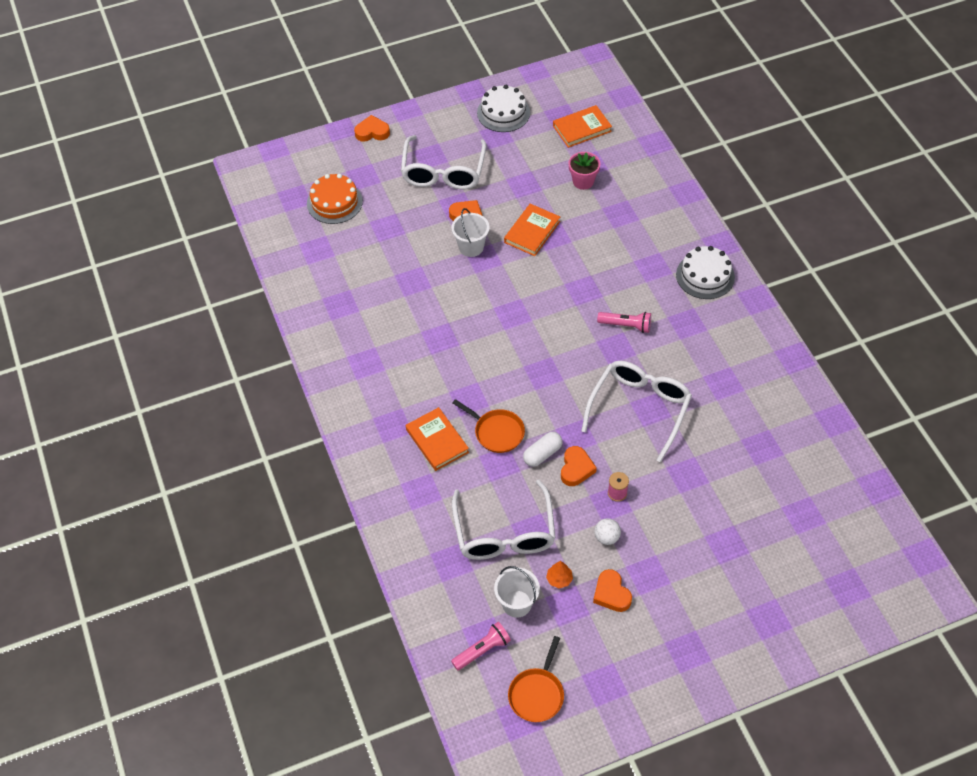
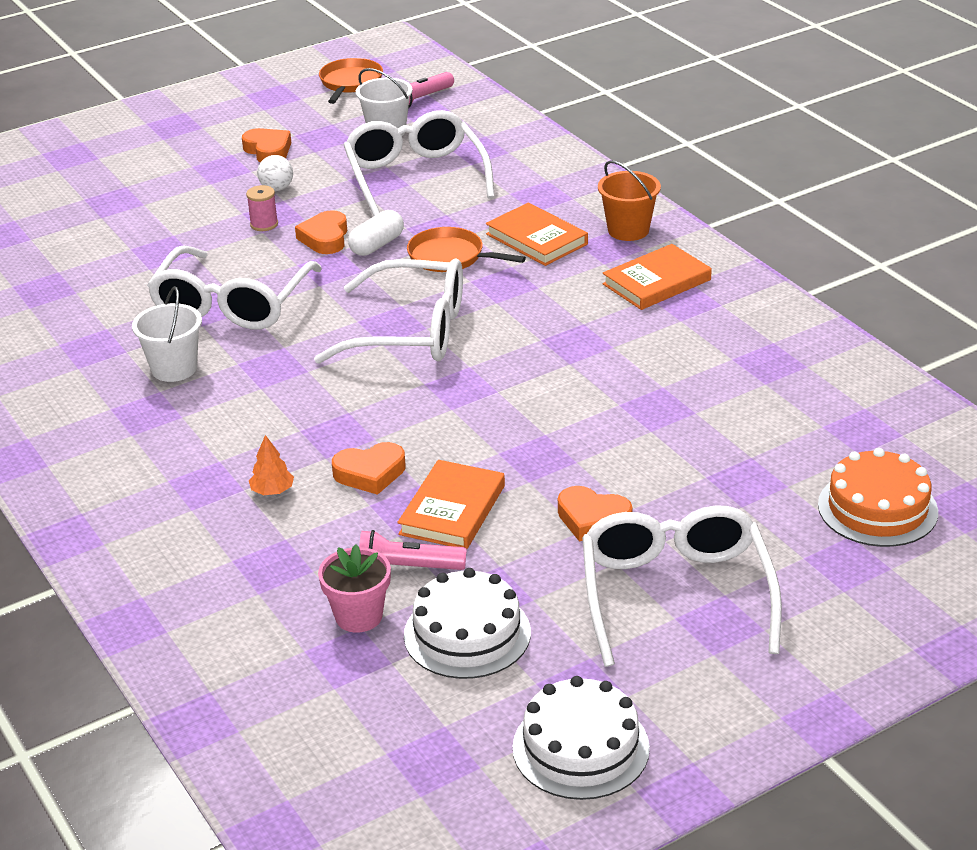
camera: 170 degrees right, 20 degrees down
(372, 132) = (880, 657): orange heart -> orange heart (370, 473)
(375, 439) = (628, 230): none -> orange bucket
(471, 247) = (567, 471): white bucket -> white bucket (174, 368)
(532, 364) = (411, 331): none -> white glasses
(559, 579) = (336, 153): orange tree -> orange tree (272, 491)
(582, 128) = (375, 734): orange book -> orange book (656, 282)
(626, 325) = (255, 396): pink flashlight -> pink flashlight (407, 568)
(705, 276) = (104, 483): white cake -> white cake (467, 634)

